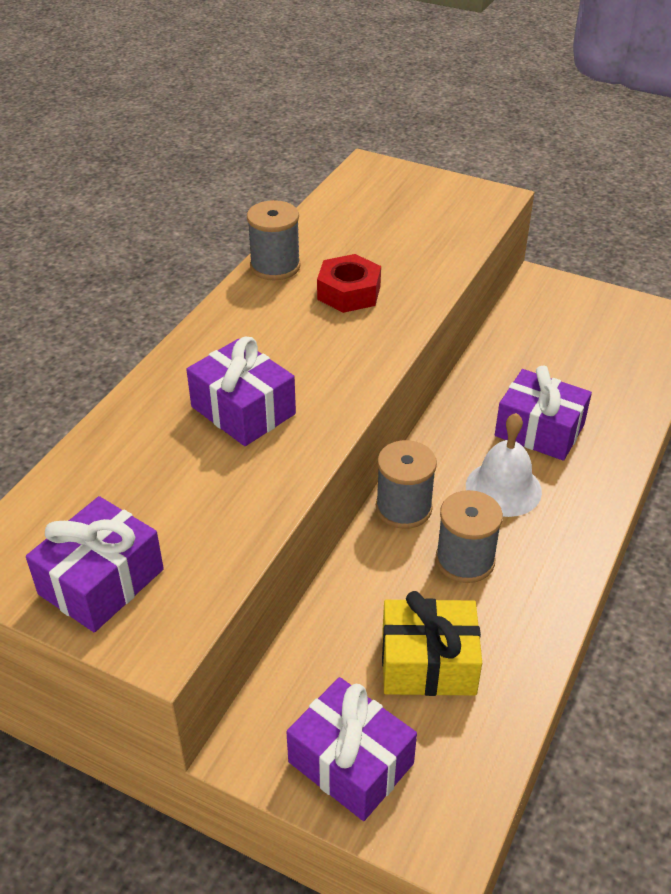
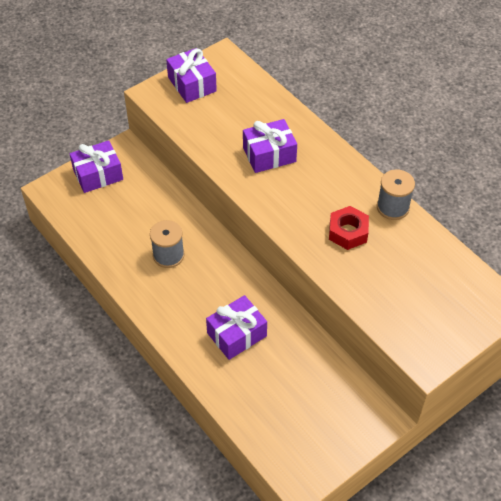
camera: 115 degrees right, 10 degrees up
(403, 508) = (216, 245): grey spool -> none
(428, 663) = (123, 217): yellow gift -> none
(503, 488) = (204, 294): white bell -> none

